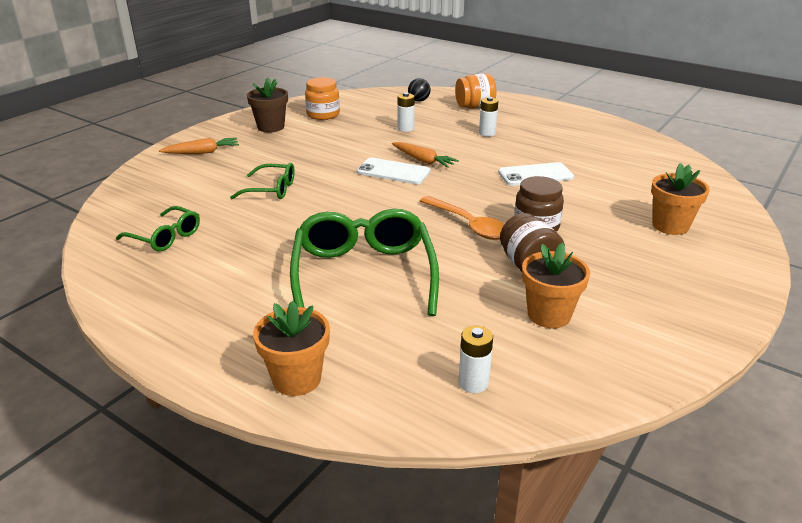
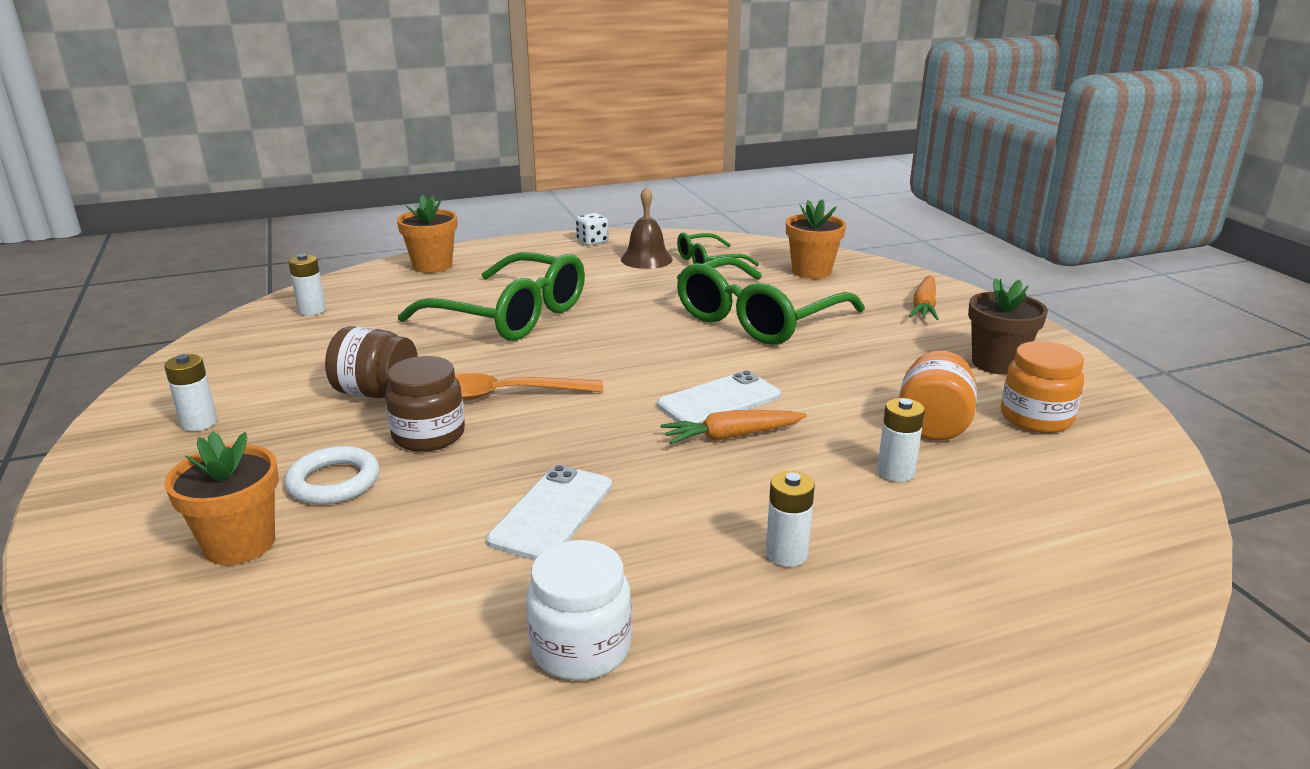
camera: 125 degrees right, 5 degrees down
(145, 313) = (592, 242): none -> white dice
(179, 265) = (646, 259): none -> brown bell
(271, 189) = (758, 319): green glasses -> green glasses, size x1.90
(419, 100) = (1074, 554): black ball -> none
(474, 107) = (976, 619): orange jar -> orange jar (933, 425)
(549, 315) = (302, 368): orange flower pot -> orange flower pot (811, 271)
(583, 147) = (581, 648): none -> white jar
(606, 229) = (334, 482): none -> white ring
(651, 306) = (199, 423): none -> white battery

